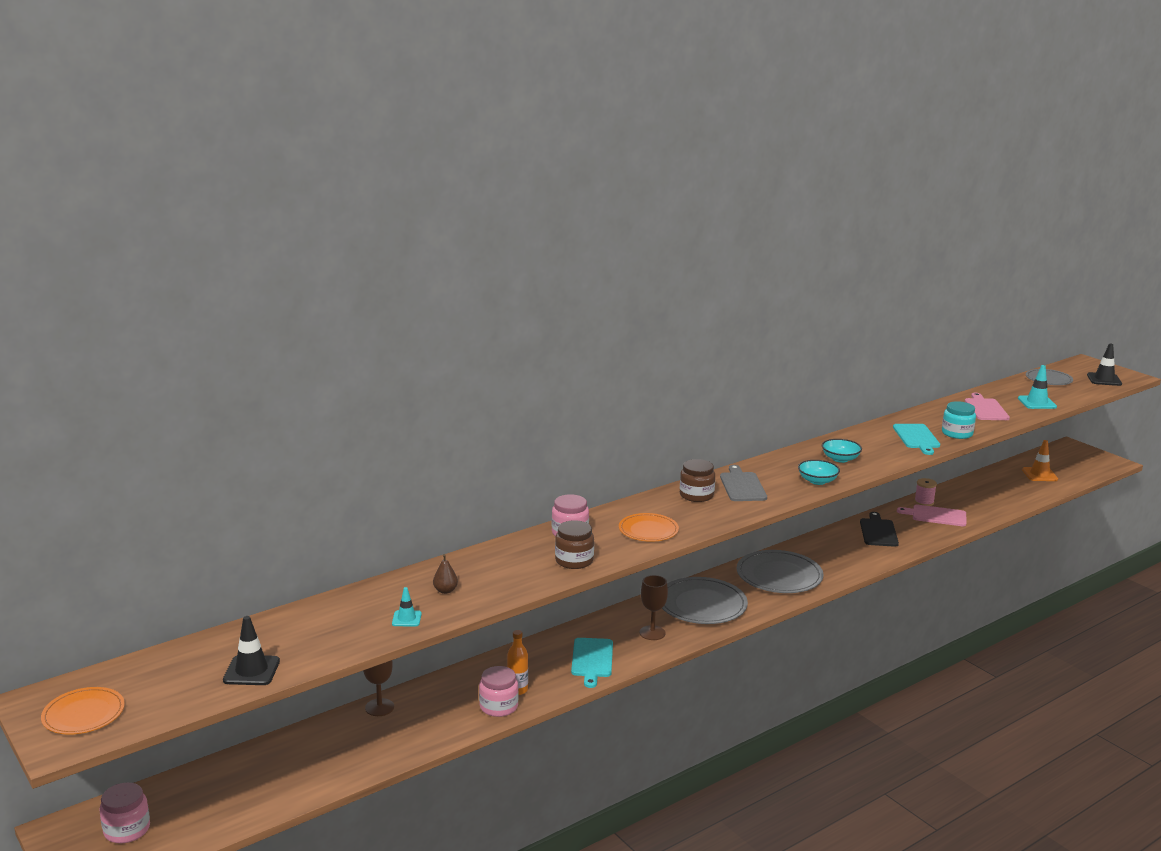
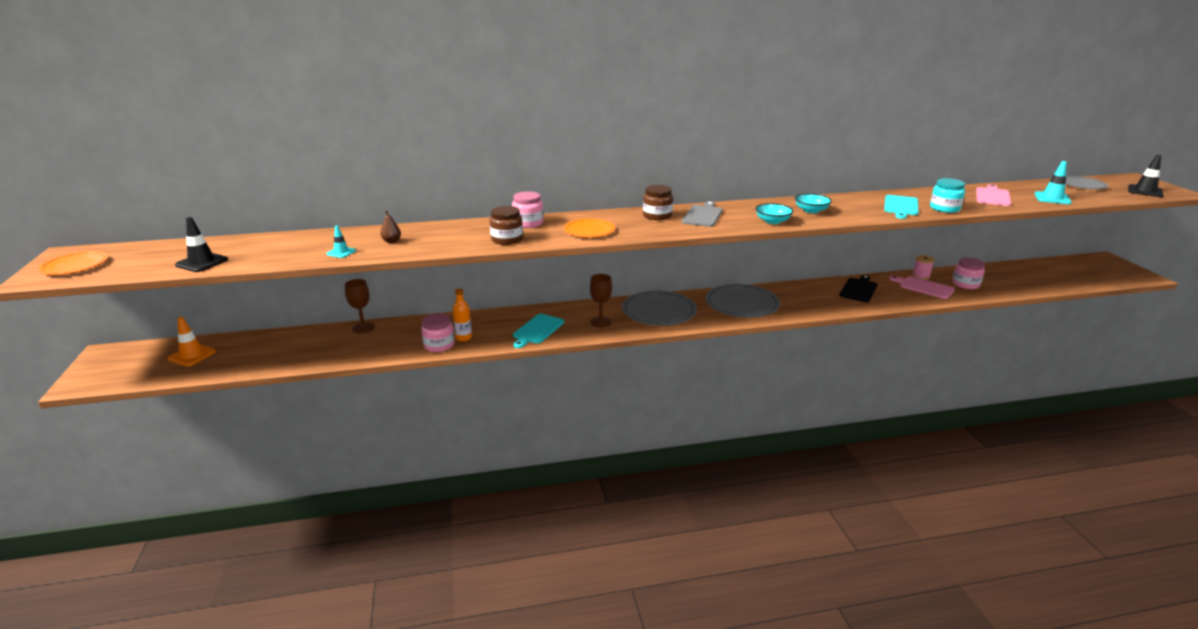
camera: 25 degrees right, 5 degrees up
(127, 829) = (136, 362): pink jar -> pink jar (965, 284)
(1039, 474) = (1055, 274): orange traffic cone -> orange traffic cone (192, 355)

